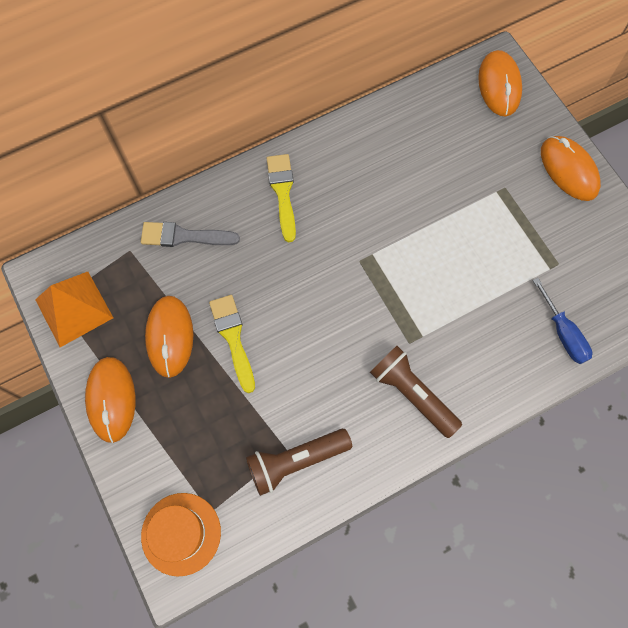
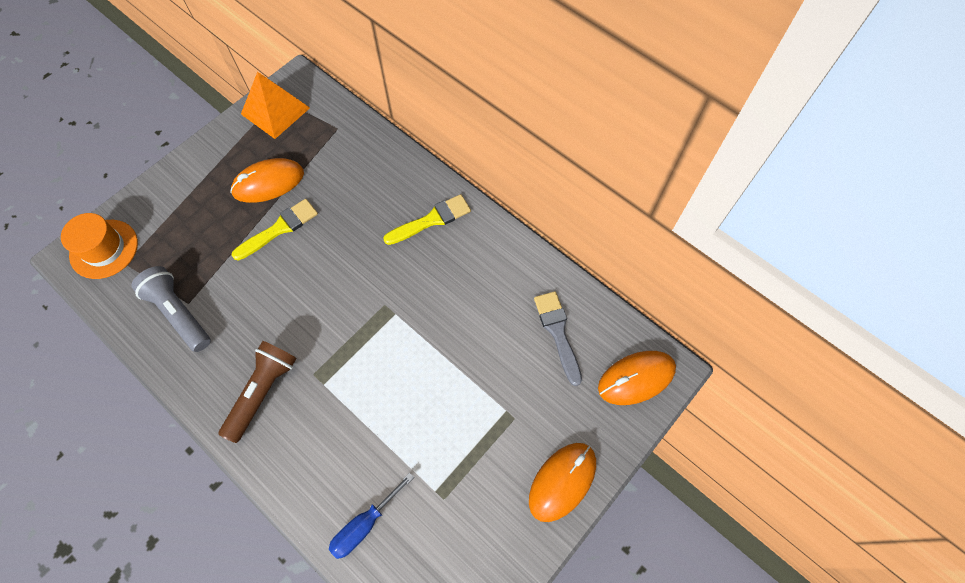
camera: 70 degrees right, 5 degrees down
(111, 399) = (205, 163): orange mouse -> none
(184, 236) = (362, 161): grey brush -> grey brush (557, 332)
(296, 461) = (179, 313): brown flashlight -> grey flashlight

